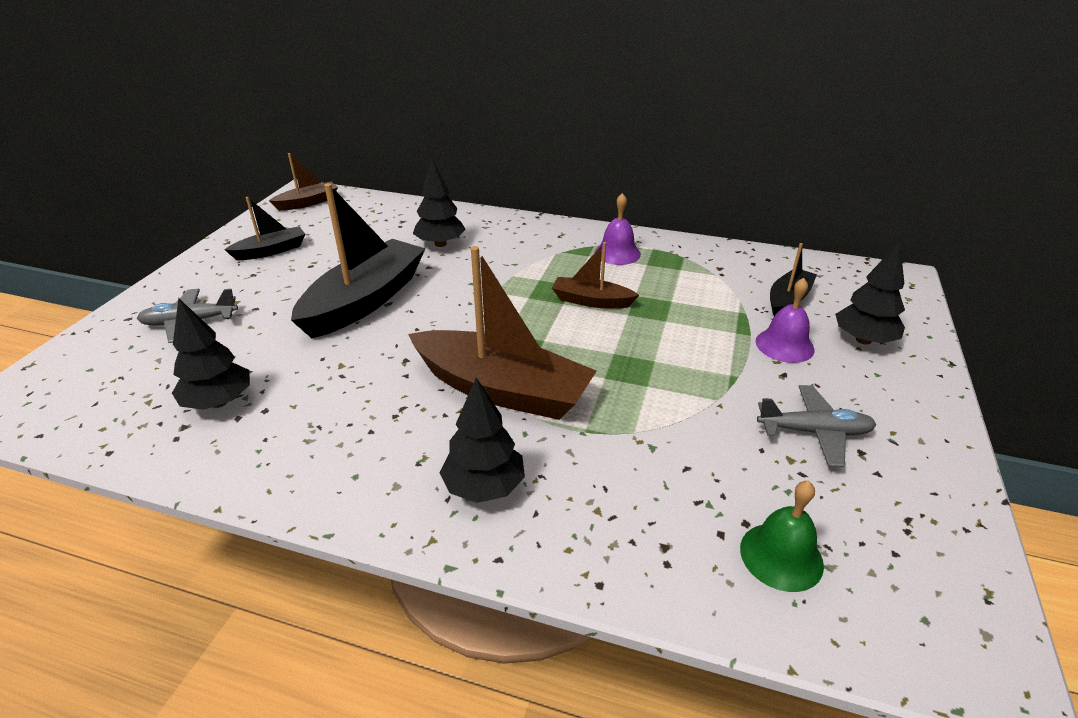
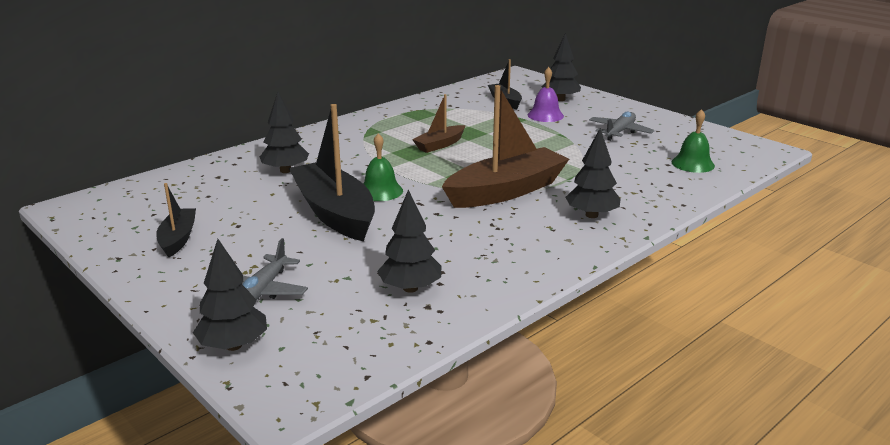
camera: 60 degrees left, 10 degrees down
(91, 344) = (233, 345): none -> black tree
(308, 203) = (99, 208): brown boat -> none
(434, 307) = (380, 191): none -> green bell
(617, 253) = (391, 123): purple bell -> none

